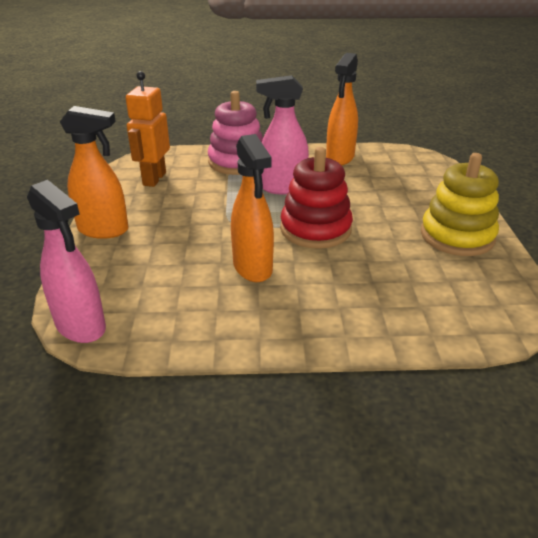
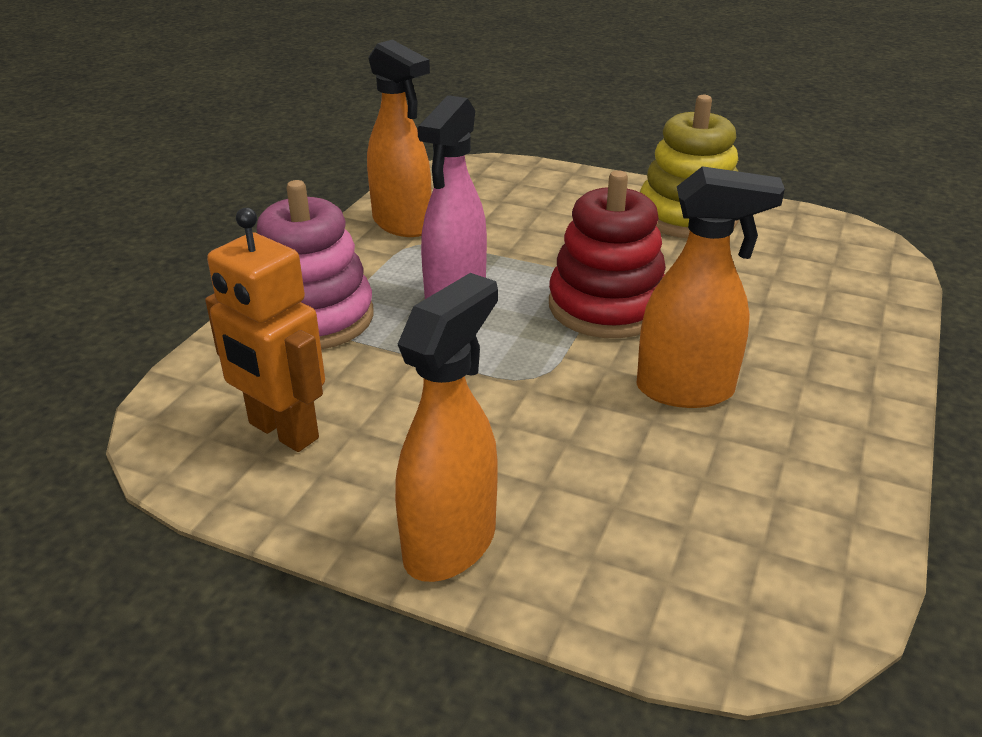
camera: 65 degrees left, 0 degrees up
(81, 327) = (790, 630): pink spray bottle -> none

